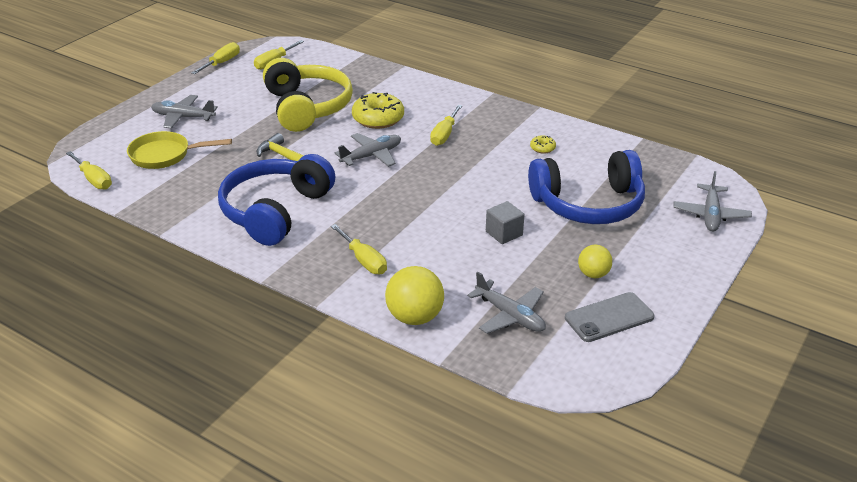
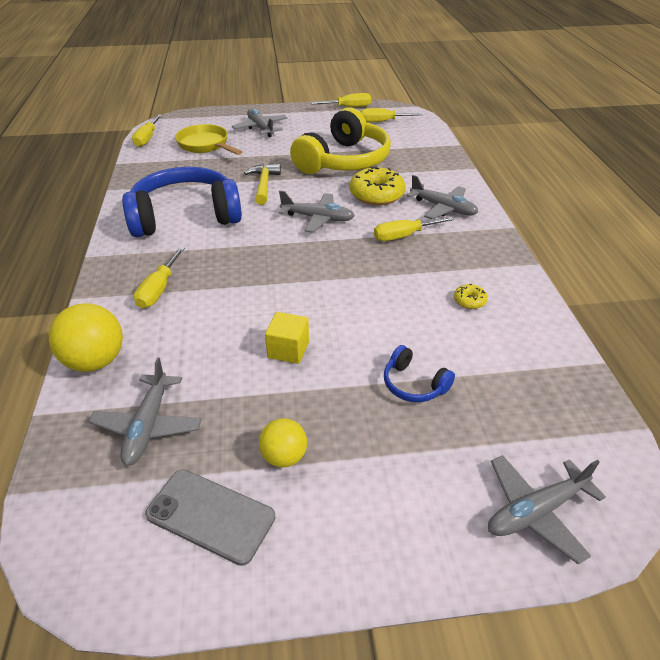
camera: 50 degrees right, 5 degrees up
(435, 104) = (443, 208): none -> grey plane
(504, 233) = (288, 350): grey cube -> yellow cube
(588, 204) = (414, 384): blue headphones -> blue headphones, size x0.43

